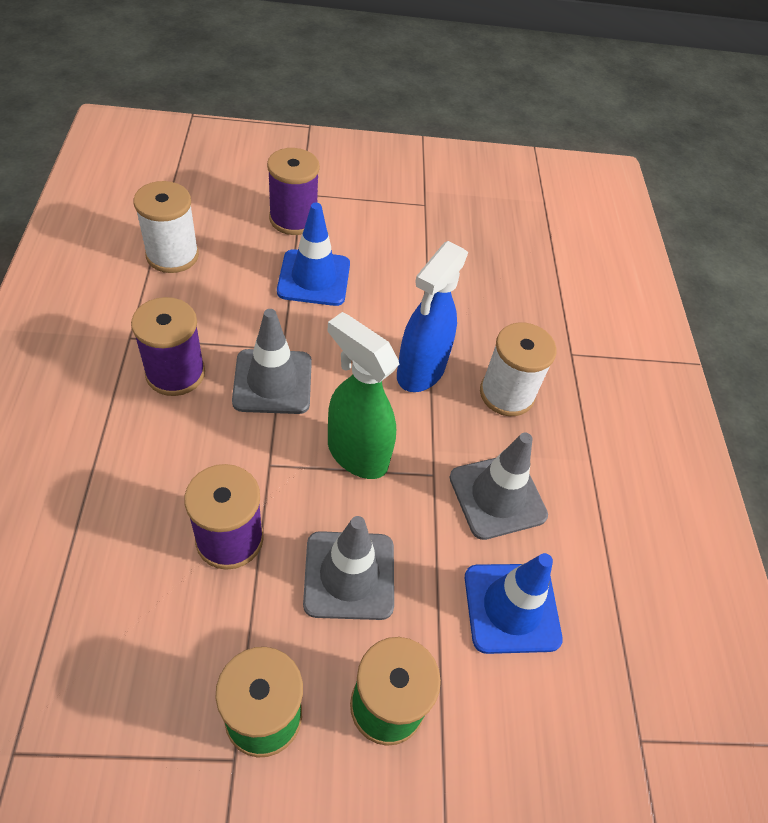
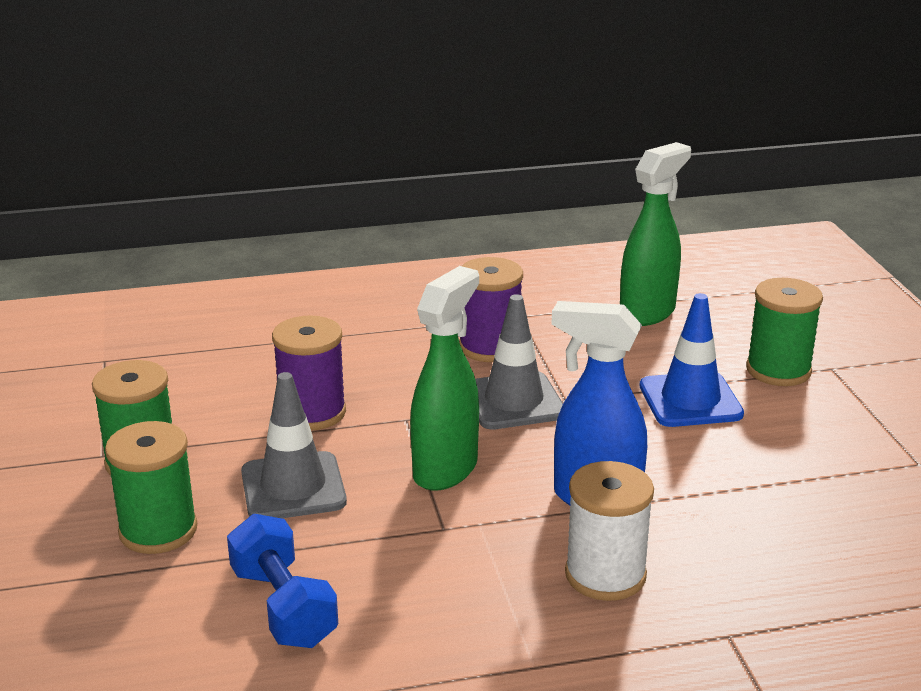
camera: 85 degrees right, 25 degrees down
(172, 255) = (648, 313): white spool -> green spray bottle
(293, 219) = (778, 370): purple spool -> green spool
(497, 496) = (434, 581): grey traffic cone -> none
(511, 608) = (284, 607): blue traffic cone -> blue dumbbell

